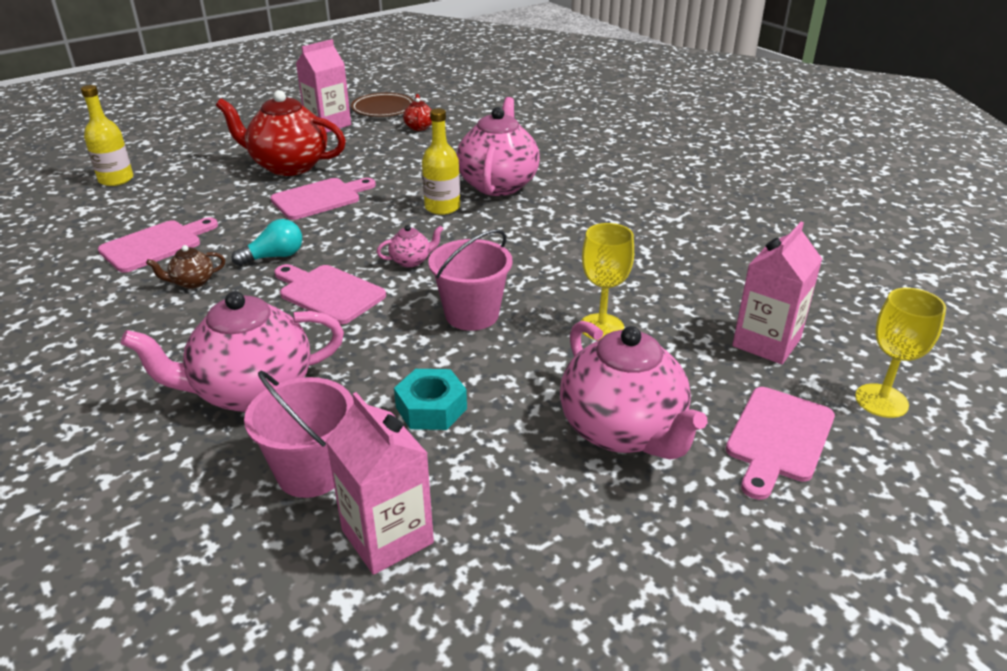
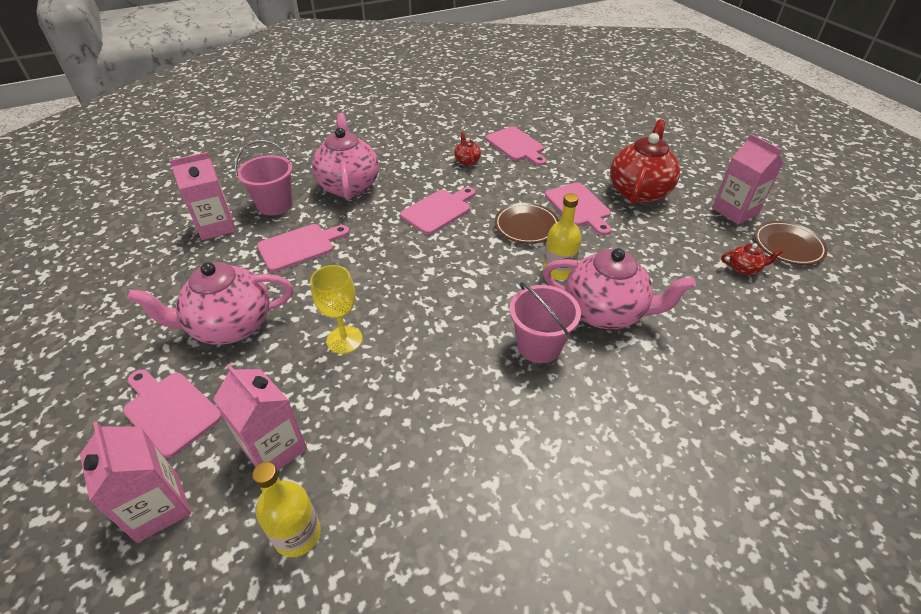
camera: 100 degrees right, 10 degrees up
(116, 179) = (611, 124): yellow bottle -> yellow bottle (297, 534)
(192, 282) = (467, 161): brown teapot -> red teapot
(274, 257) = (491, 188): turquoise light bulb -> none
(362, 228) = (526, 226): none -> brown plate
(411, 261) = (471, 248): pink teapot -> none
(431, 408) = (299, 246): turquoise nut -> pink cutting board
(472, 315) = (388, 272): pink bucket -> pink bucket (539, 345)
(881, 401) = (158, 507): yellow goblet -> pink carton

